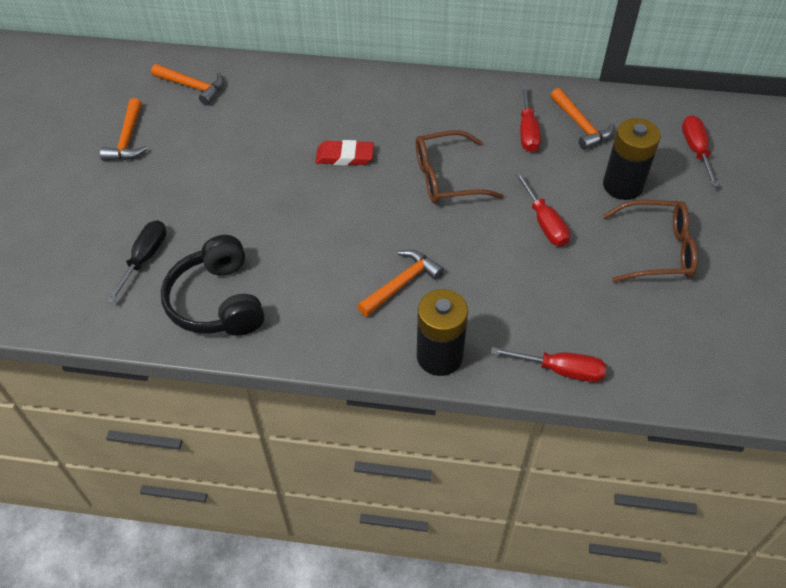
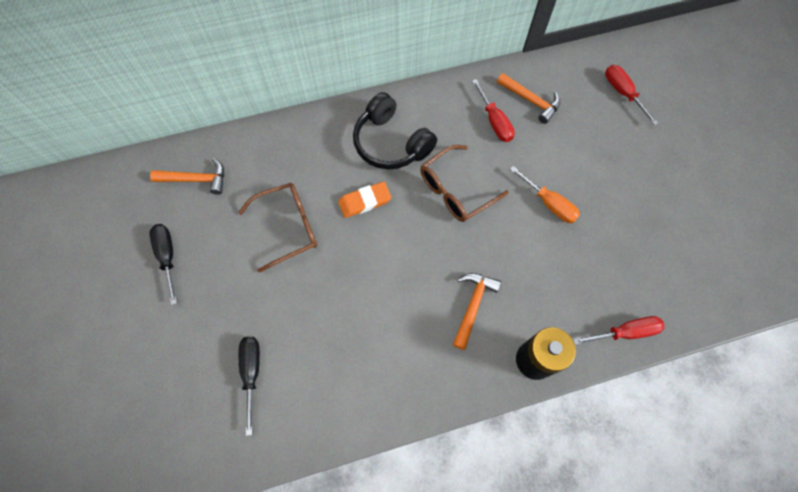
camera: 25 degrees left, 15 degrees up
(128, 139) = (168, 257): orange hammer -> black screwdriver
(217, 302) = (337, 388): black headphones -> black headphones (391, 143)
(344, 156) = (364, 201): red eraser -> orange eraser
(544, 222) = (549, 203): red screwdriver -> orange screwdriver
(622, 185) = (587, 146): black battery -> none
(657, 250) = (639, 195): brown glasses -> brown glasses (288, 227)

